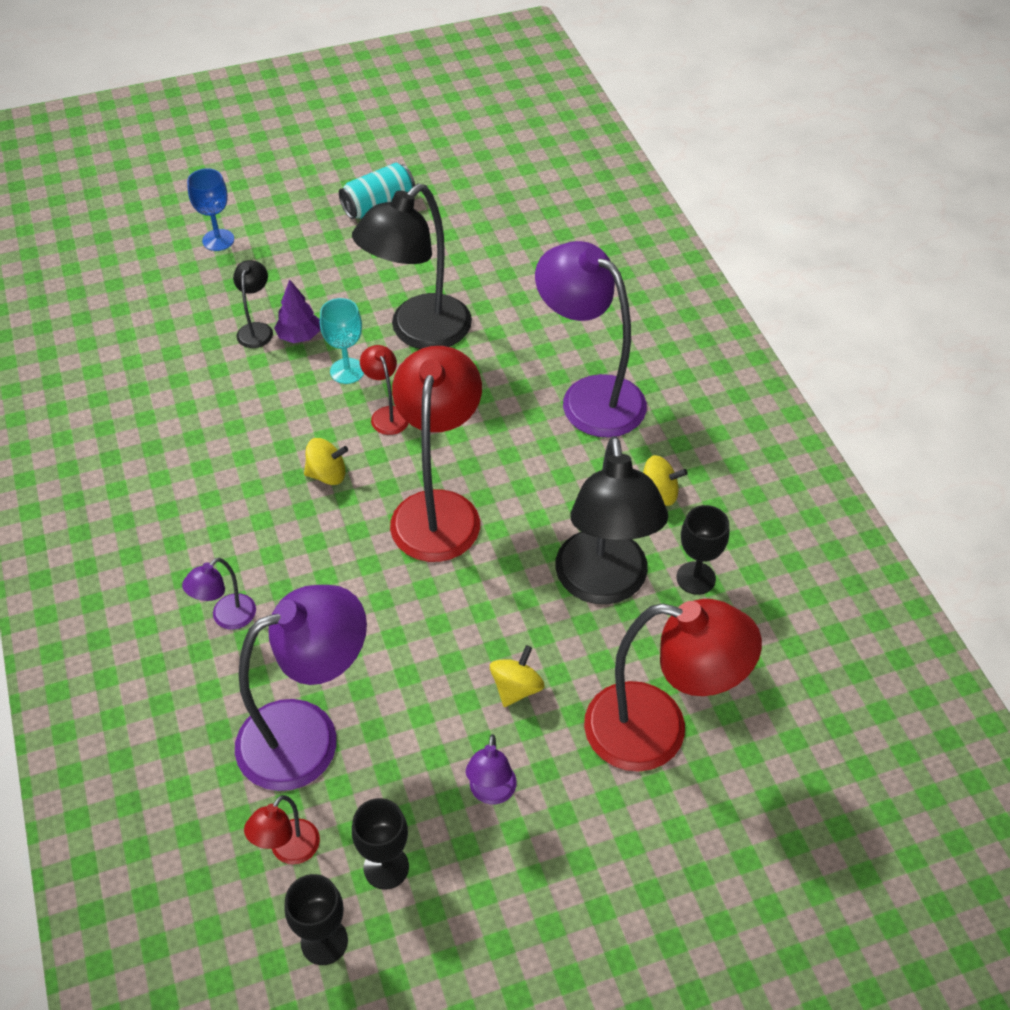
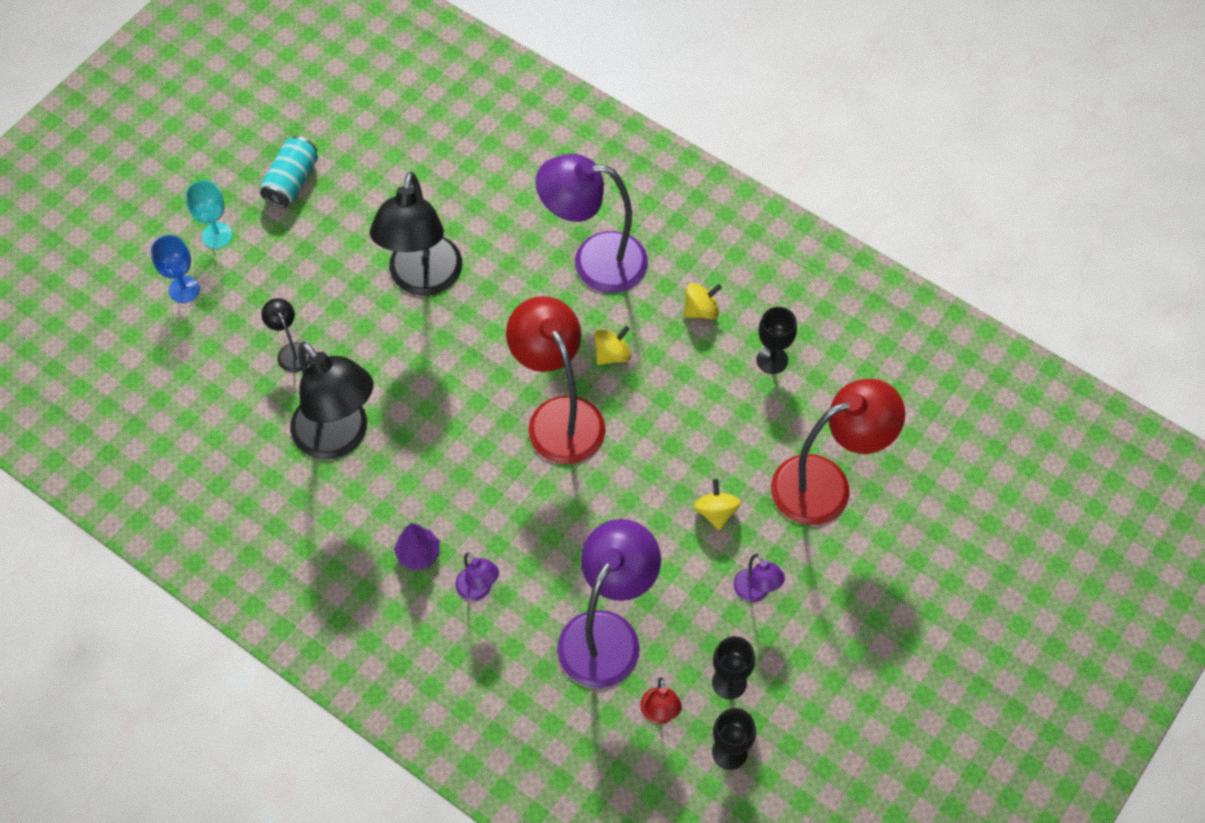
camera: 35 degrees left, 10 degrees up
(227, 618) = (478, 590): purple lamp -> purple lamp turned 45 degrees counterclockwise
(299, 336) = (331, 337): purple tree -> purple tree (418, 554)
(327, 474) = (454, 438): yellow spinning top -> yellow spinning top (612, 354)
(347, 371) = (395, 345): turquoise goblet -> turquoise goblet (217, 235)
(387, 414) = (457, 363): red lamp -> none
(604, 584) = (716, 402): black lamp -> black lamp (339, 438)

